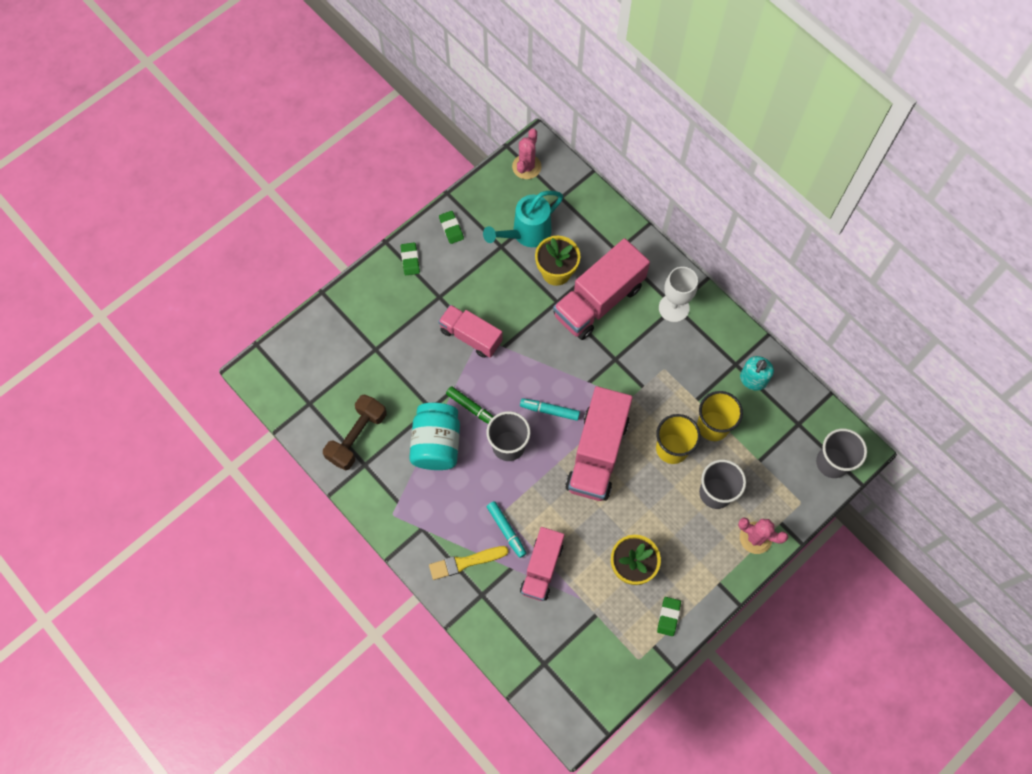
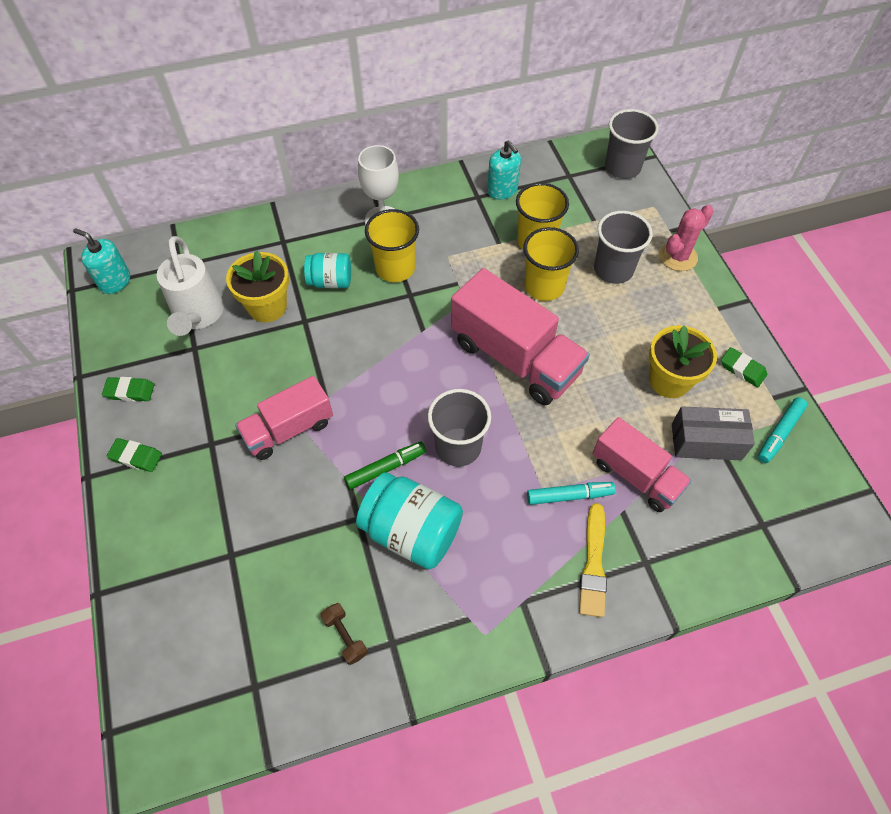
camera: 65 degrees left, 10 degrees down
(357, 437) = (345, 636): brown dumbbell -> brown dumbbell, size x0.49
(526, 167) = (115, 281): pink cactus -> turquoise soap dispenser
(526, 234) = (198, 316): turquoise watering can -> white watering can
(549, 411) = (436, 384): turquoise marker -> turquoise marker (779, 433)
(592, 607) = (706, 441): none -> grey box
(598, 301) = (330, 281): pink truck -> turquoise jar
(633, 338) = (395, 268): none -> yellow cup

